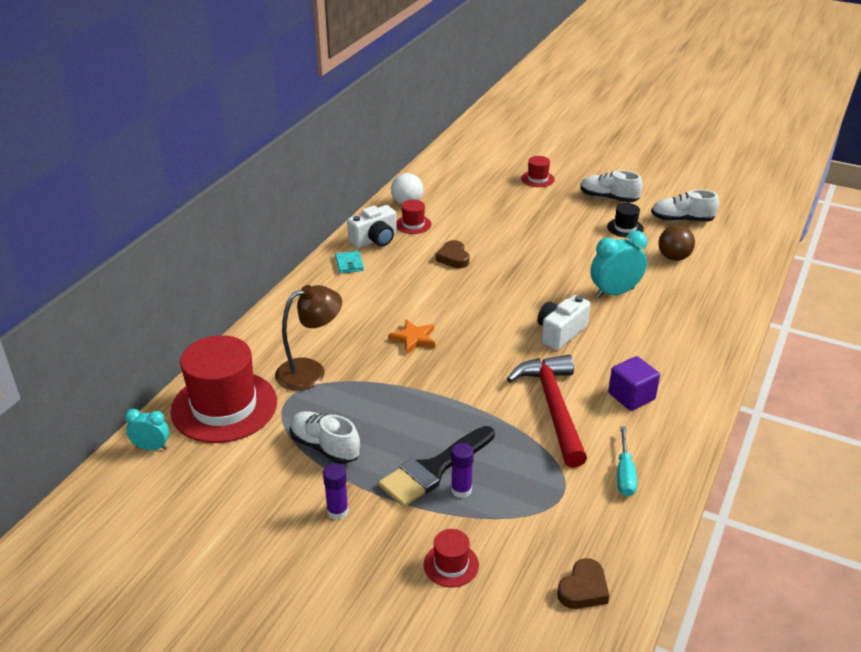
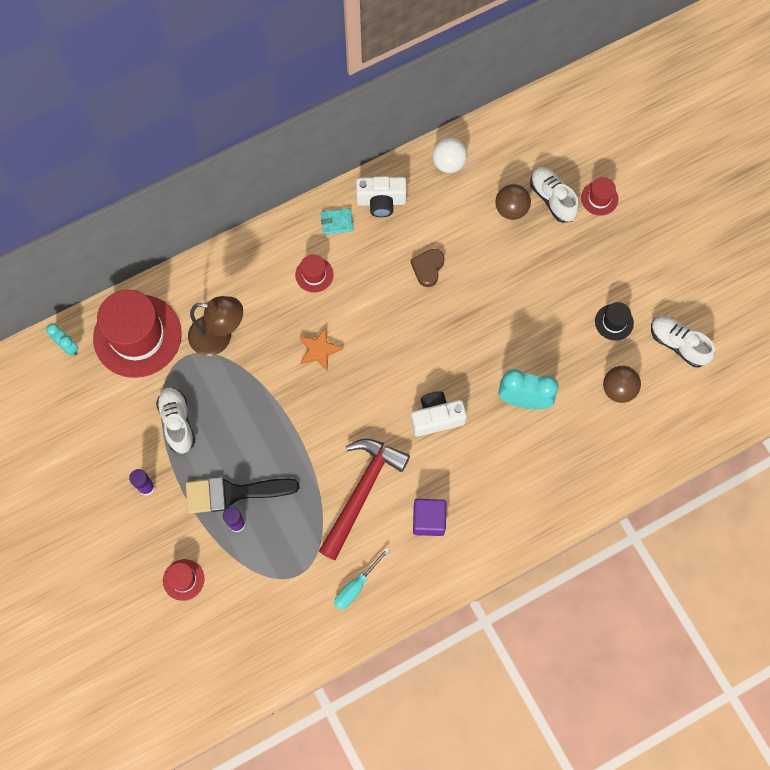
camera: 35 degrees right, 35 degrees up
(349, 264) = (337, 222): turquoise wallet -> turquoise wallet turned 60 degrees clockwise
(413, 224) = (430, 199): red hat -> red hat (314, 274)
(481, 206) = (511, 209): none -> brown ball
(583, 589) = (247, 655): brown heart -> none
(608, 198) = (640, 270): white shoe -> white shoe (552, 199)

